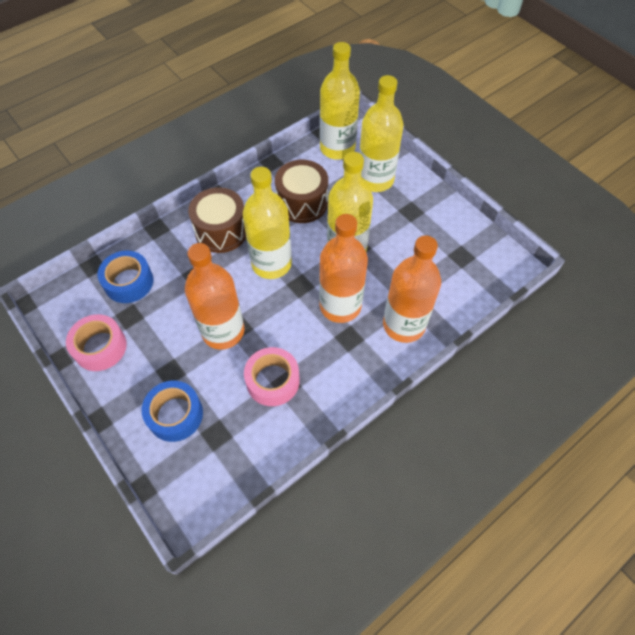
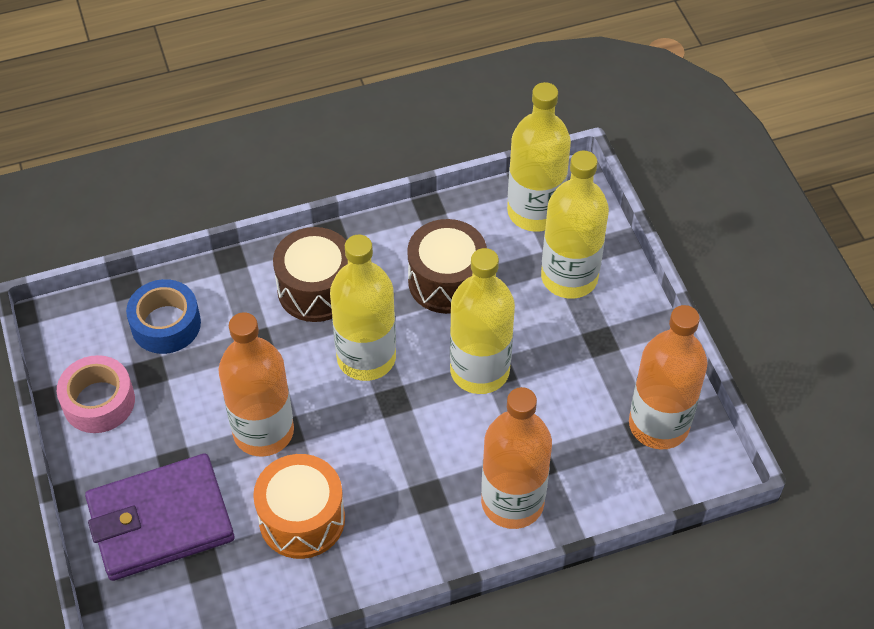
camera: 20 degrees right, 5 degrees down
(175, 414) = (161, 521): blue tape -> purple wallet
(273, 381) = (302, 519): pink tape -> orange drum
(340, 306) = (436, 447): orange bottle -> orange bottle (658, 425)

